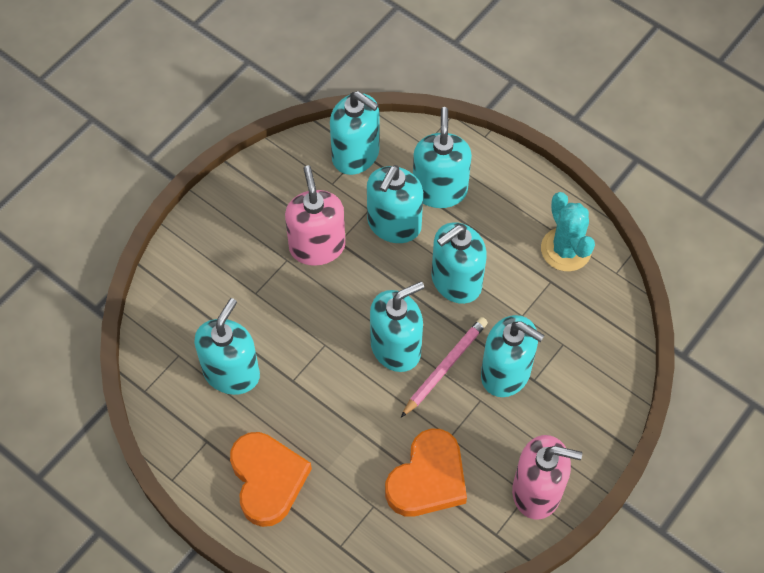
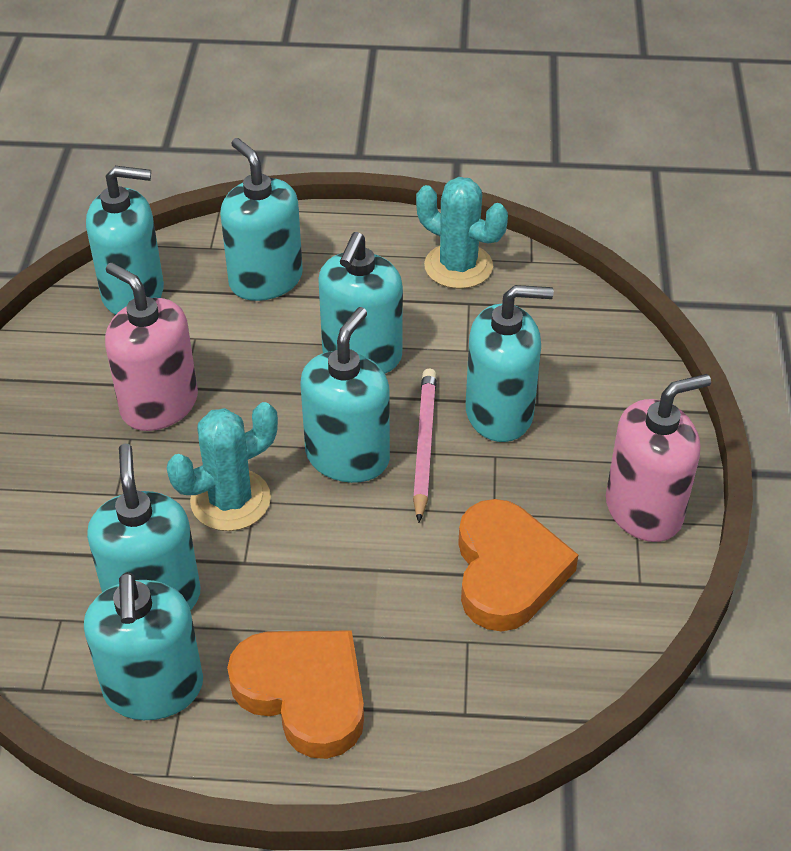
camera: 35 degrees left, 15 degrees down
(312, 336) = (230, 500): none -> turquoise cactus
(394, 224) = (238, 337): turquoise soap dispenser -> turquoise soap dispenser (154, 688)

